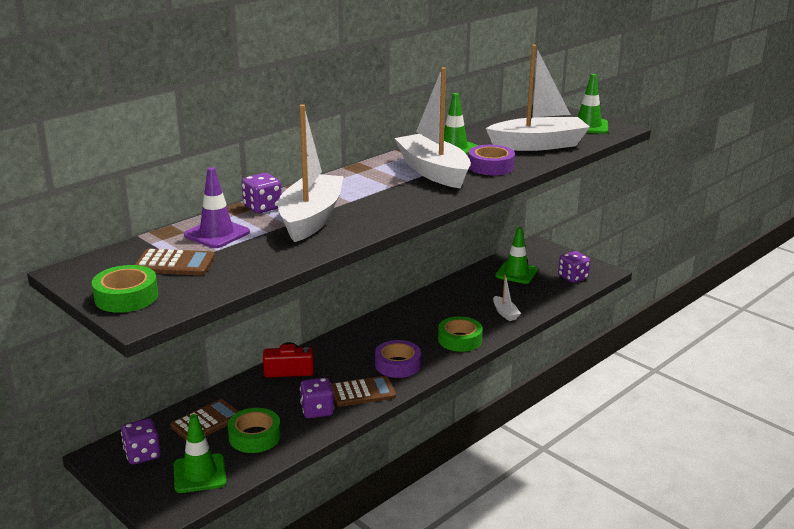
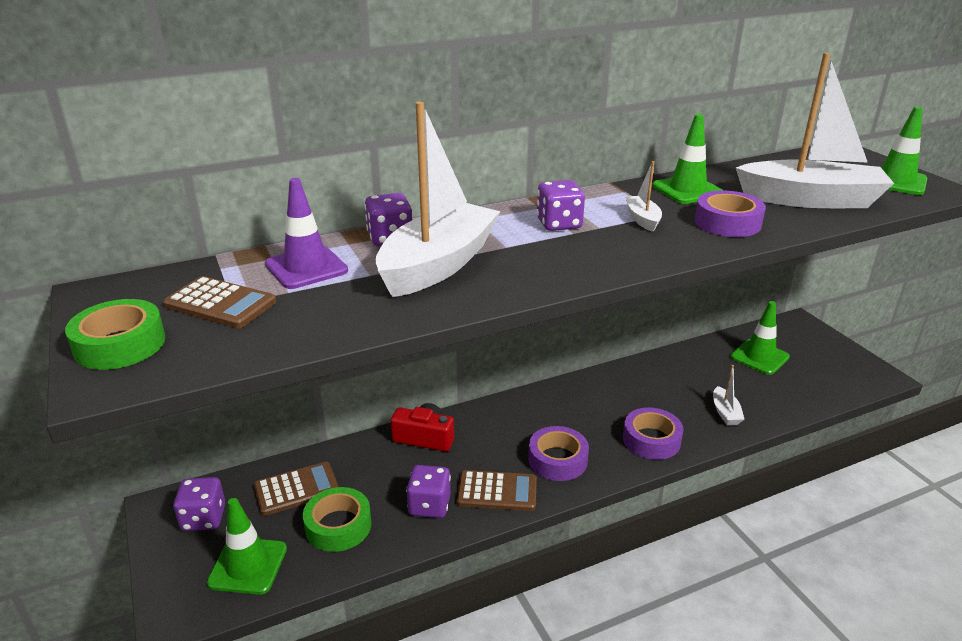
camera: 20 degrees right, 5 degrees up
(433, 172) = (642, 219): white boat -> white boat, size x0.42
(459, 340) = (651, 440): green tape -> purple tape
(573, 277) = (835, 377): purple dice -> purple dice (559, 224)

